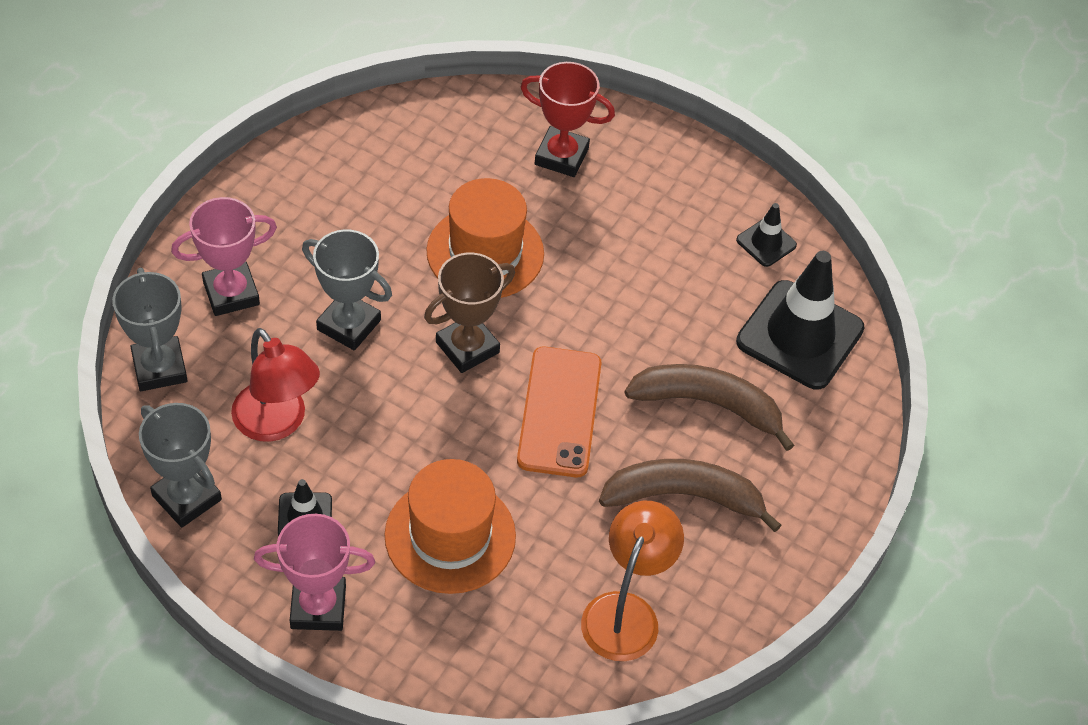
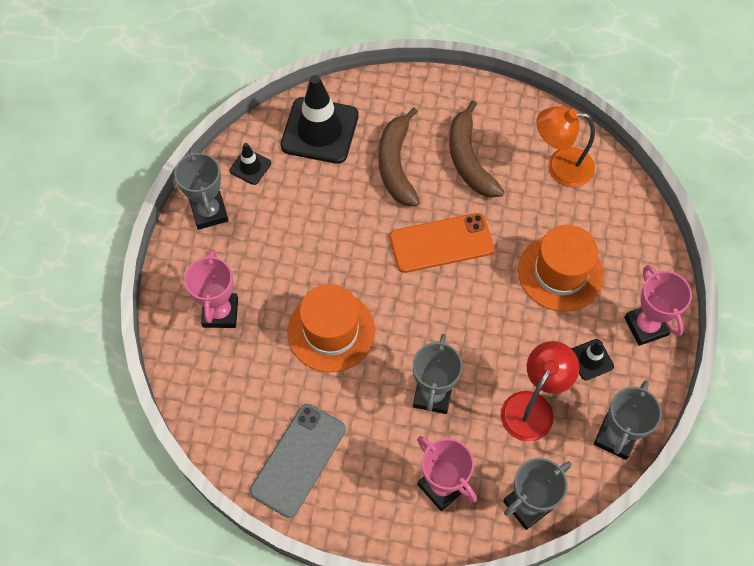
camera: 105 degrees left, 10 degrees up
(338, 173) = (298, 459): none -> grey phone
(467, 347) = (416, 313): brown trophy -> none
(561, 156) = (220, 312): red trophy -> pink trophy
(710, 183) = (209, 212): none -> grey trophy

